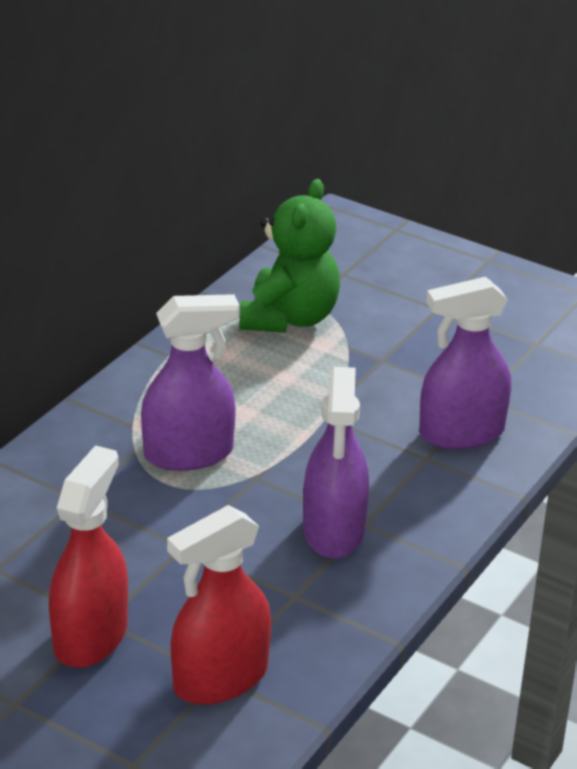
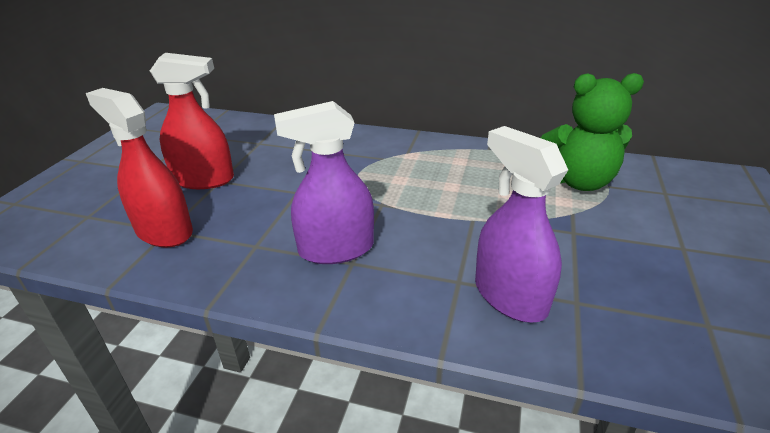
camera: 75 degrees right, 0 degrees up
(189, 454) = (391, 175): purple spray bottle -> none

